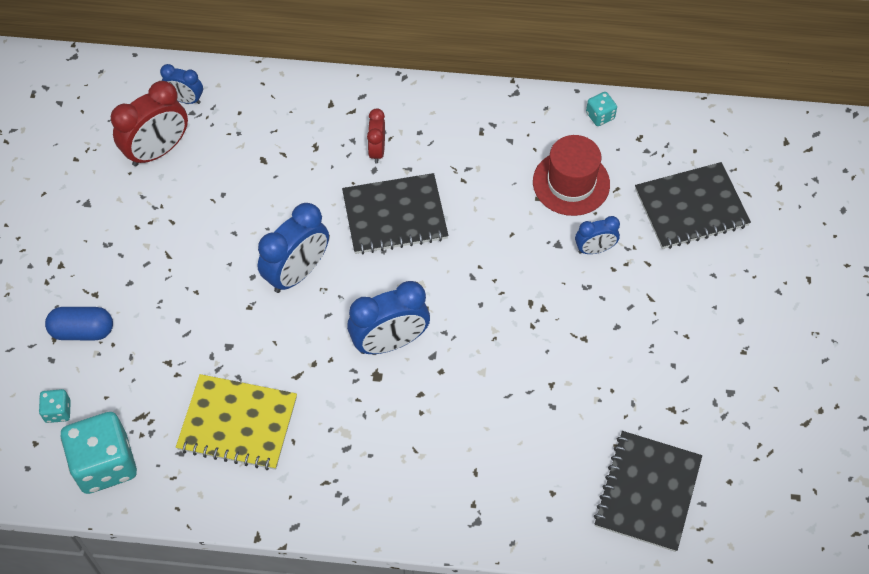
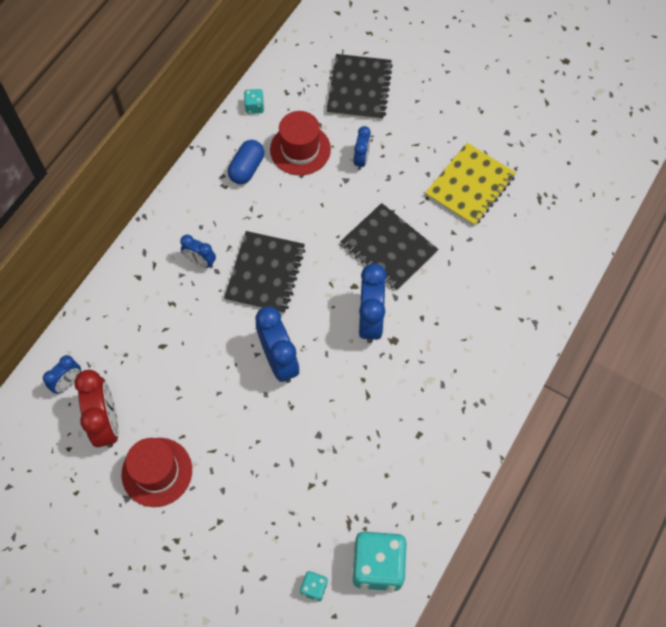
camera: 65 degrees left, 5 degrees up
(83, 331) = (249, 543): blue capsule -> blue capsule (247, 168)
(124, 216) = (157, 472): none -> red hat
(238, 423) = (388, 453): yellow notebook -> yellow notebook (470, 186)
(377, 150) = (200, 262): red clock -> blue clock
(647, 492) = (556, 211): black notebook -> black notebook (388, 248)

